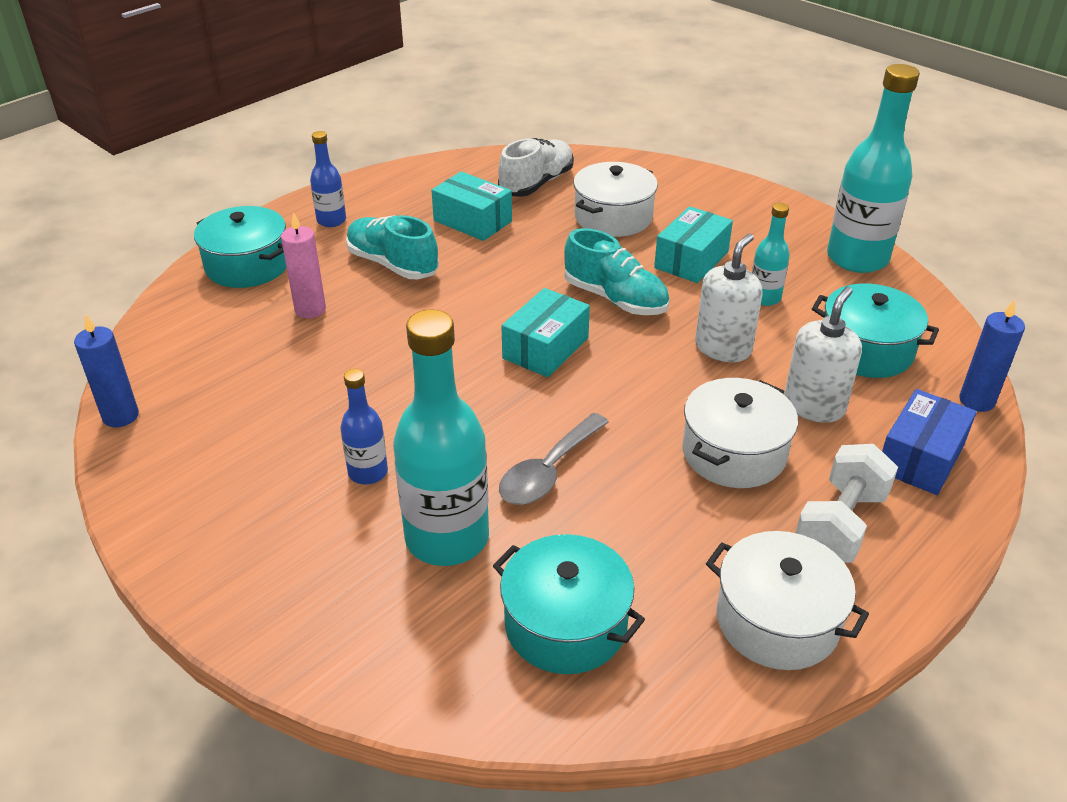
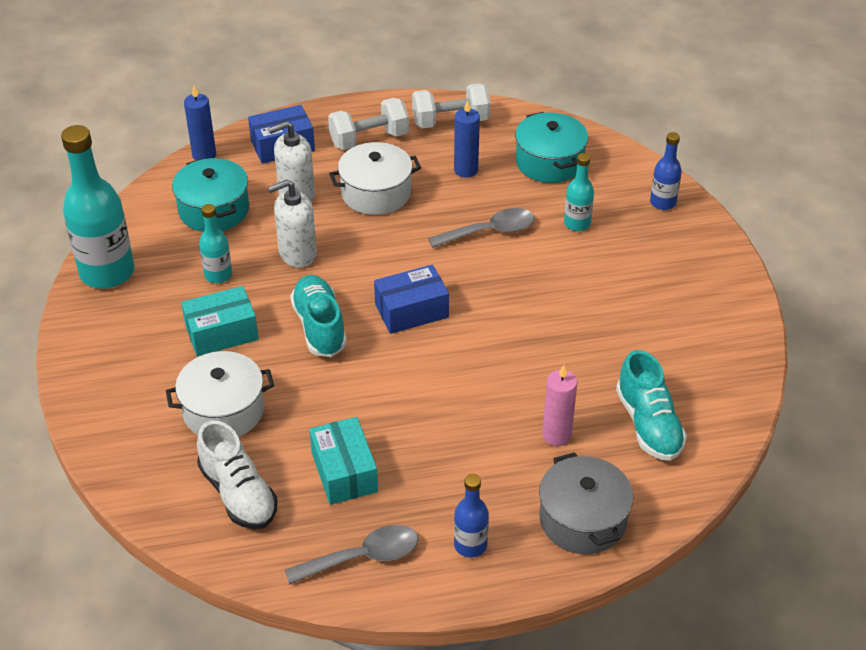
camera: 145 degrees left, 5 degrees up
(121, 416) = (744, 399): blue candle -> blue candle (466, 170)
(247, 265) = (582, 519): turquoise pot -> grey pot
(368, 472) = (596, 280): blue bottle -> blue bottle (663, 202)
(392, 264) = (456, 453): turquoise shoe -> turquoise shoe (648, 424)
(408, 188) = (362, 557): none -> grey spoon
(447, 538) = (577, 223): turquoise bottle -> turquoise bottle, size x0.51
(536, 183) = (238, 493): white shoe -> white shoe turned 105 degrees counterclockwise
(545, 348) = (411, 311): turquoise box -> blue box
(777, 620) = (450, 121): white pot -> white dumbbell

